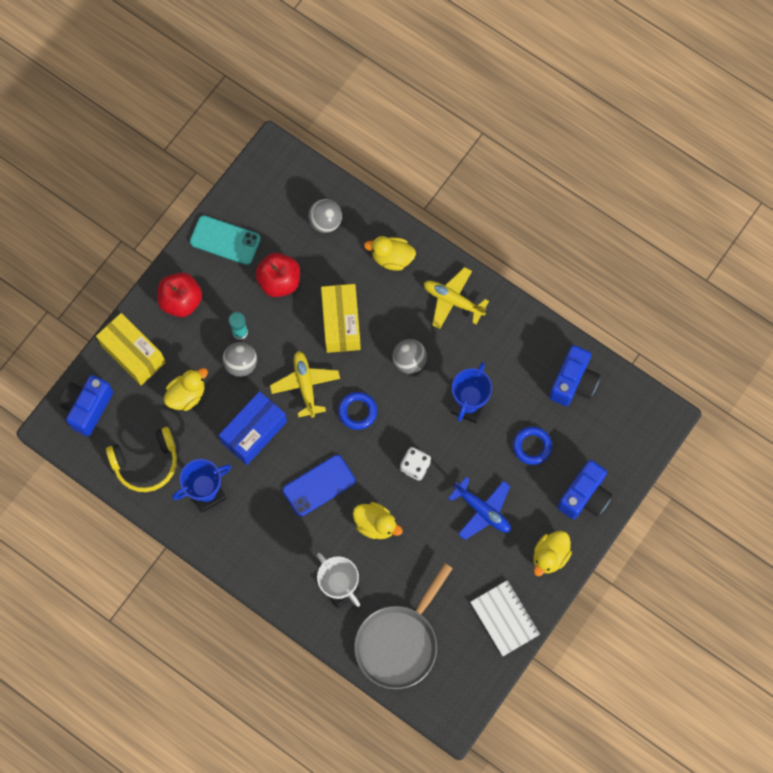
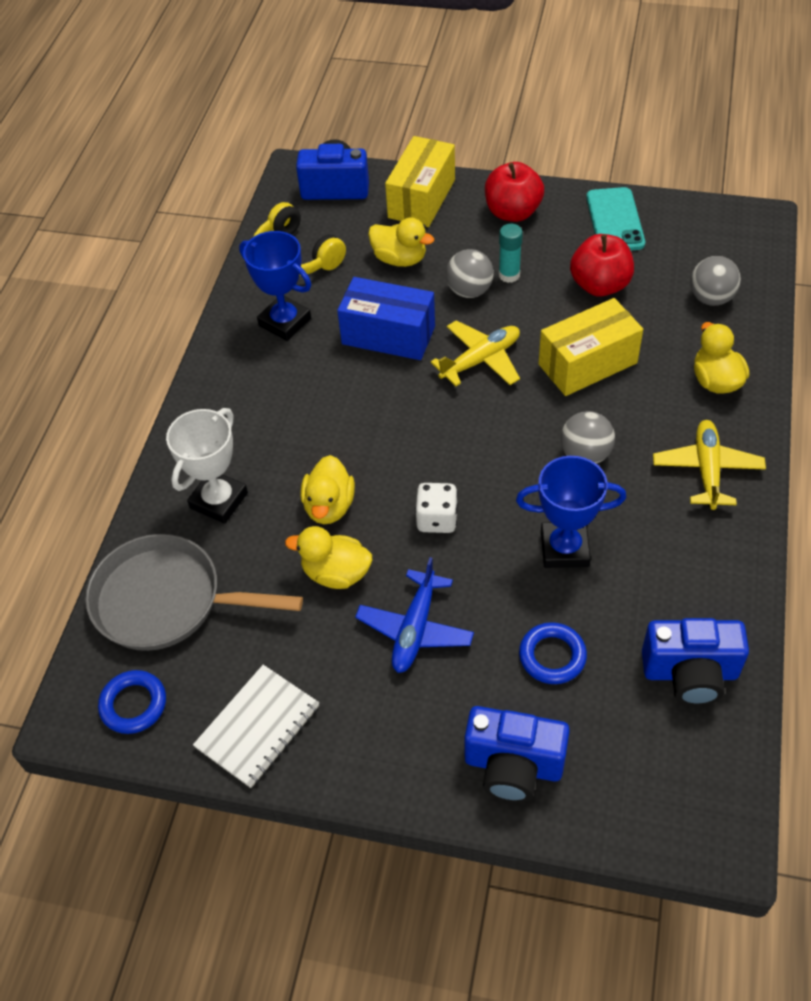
camera: 70 degrees right, 20 degrees down
(319, 485) = (352, 424): blue phone -> none
(357, 411) = (478, 426): blue ring -> blue ring (133, 704)
(550, 556) = (388, 753): yellow duck -> yellow duck (336, 573)

